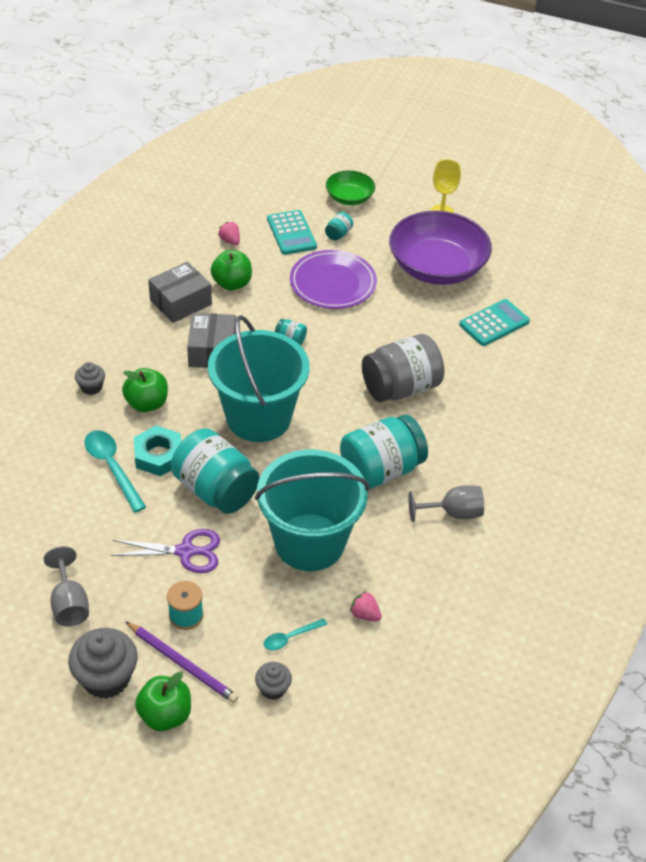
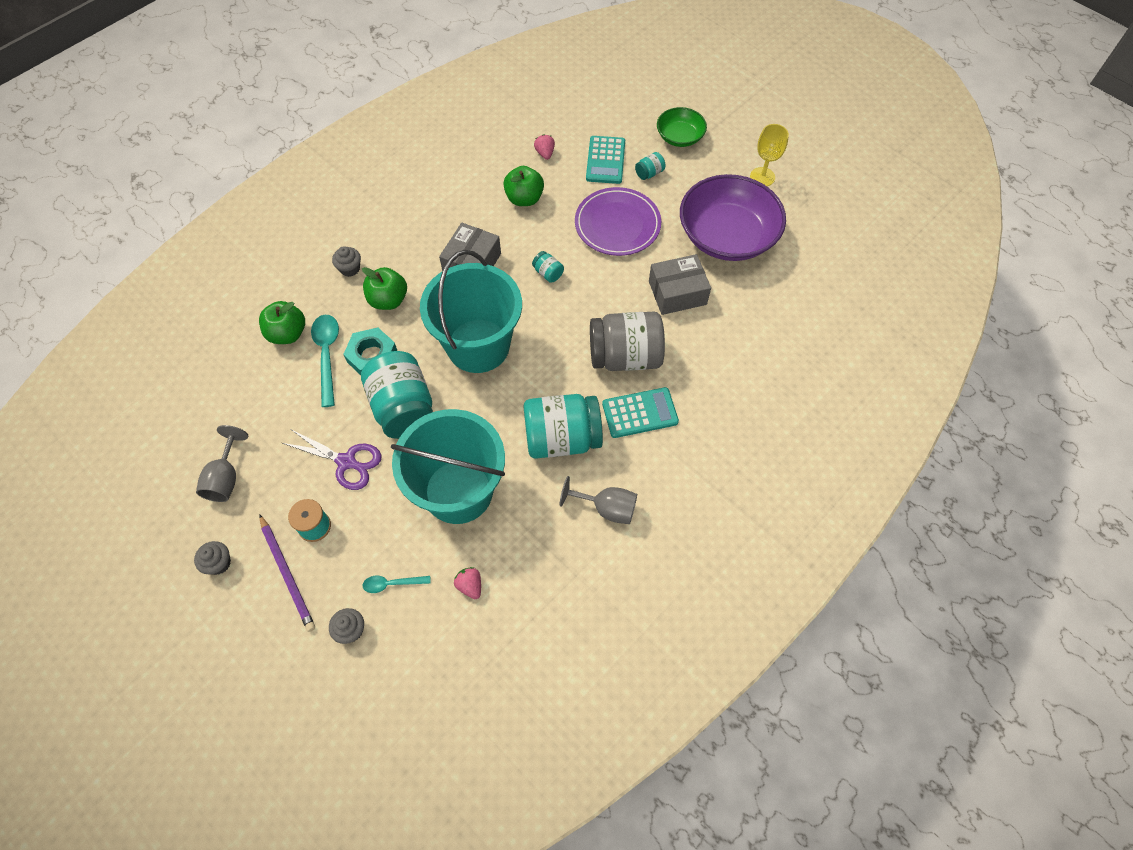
camera: 25 degrees right, 15 degrees up
(106, 678) = (219, 563): grey cupcake -> grey cupcake, size x0.54
(165, 715) = (248, 619): green apple -> green apple (287, 333)
(180, 302) = (469, 205): grey box -> grey box (677, 293)
(494, 323) = (752, 314): turquoise calculator -> turquoise calculator (640, 413)

